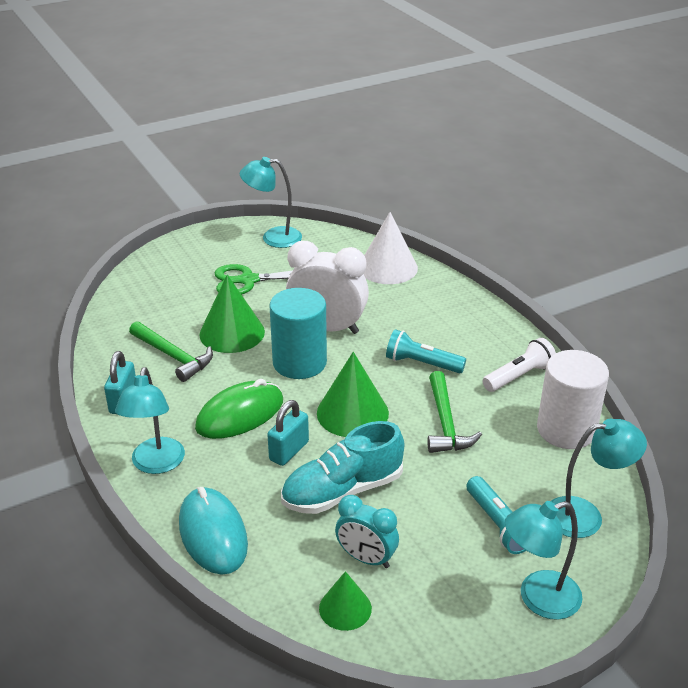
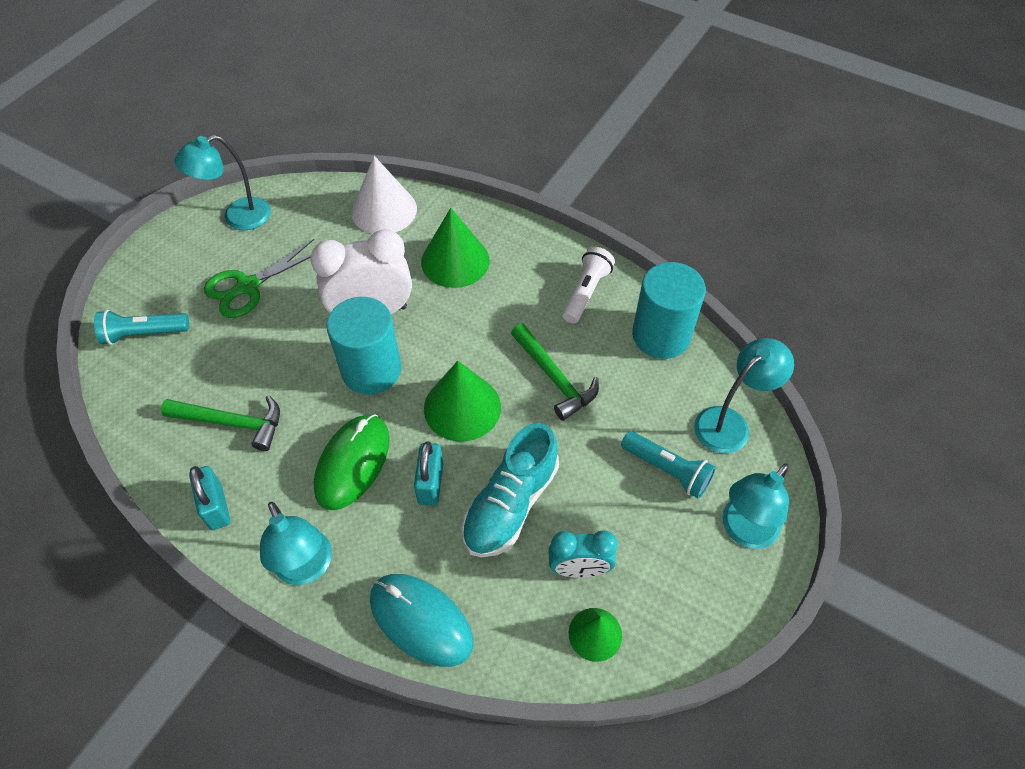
camera: 30 degrees left, 20 degrees up
(232, 333) = (276, 363): green cone -> green cone (455, 261)
(422, 363) = (490, 317): turquoise flashlight -> turquoise flashlight (144, 334)
(566, 430) = (661, 335): white cylinder -> turquoise cylinder

